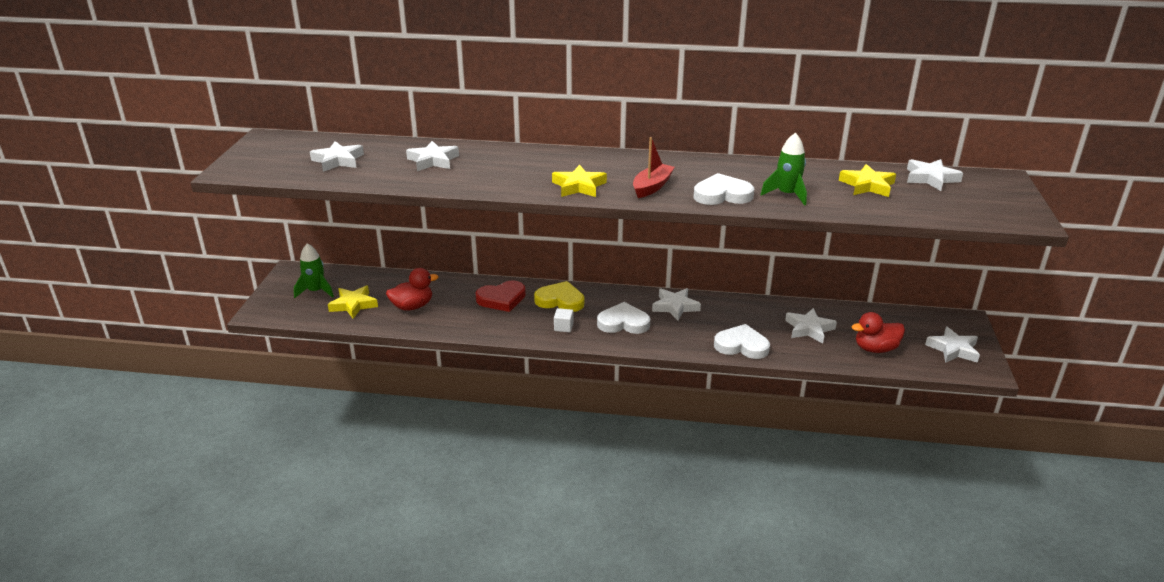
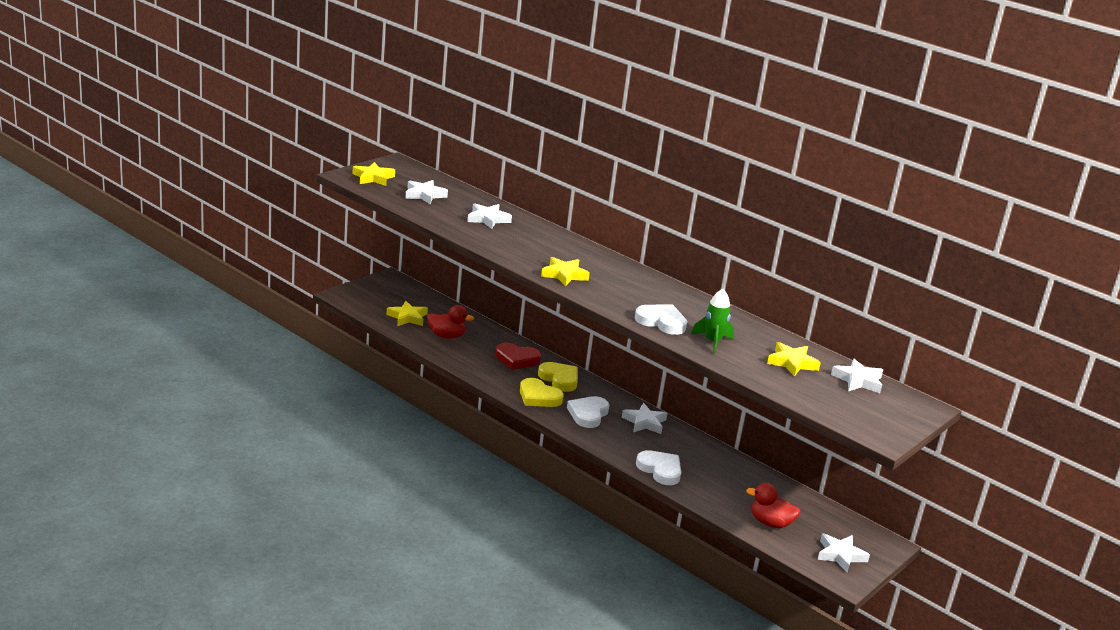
camera: 30 degrees right, 5 degrees down
(261, 163) = (373, 178): none -> yellow star
(316, 291) = (392, 298): green rocket -> none
(563, 327) = (538, 397): white cube -> yellow heart
(623, 323) = (588, 414): white heart -> white heart turned 105 degrees counterclockwise
(652, 187) = (617, 296): red boat -> none
(809, 329) = (734, 485): white star -> none

